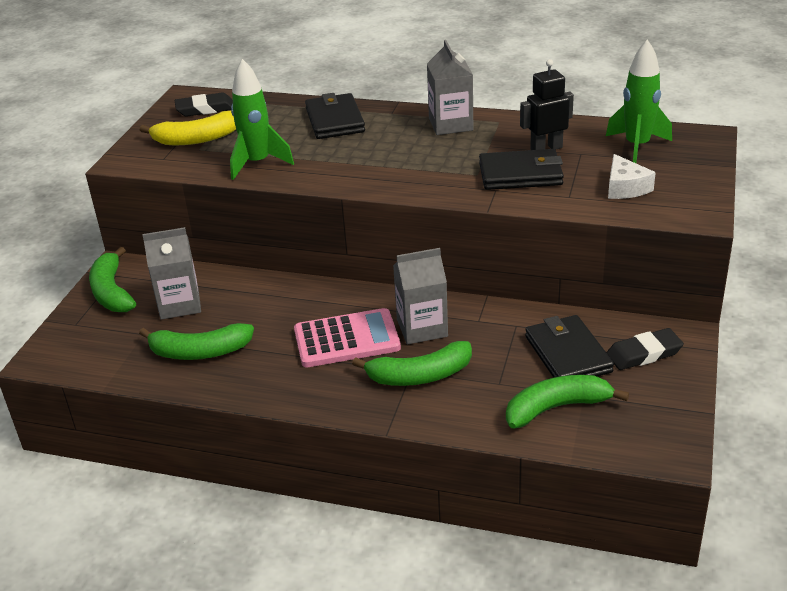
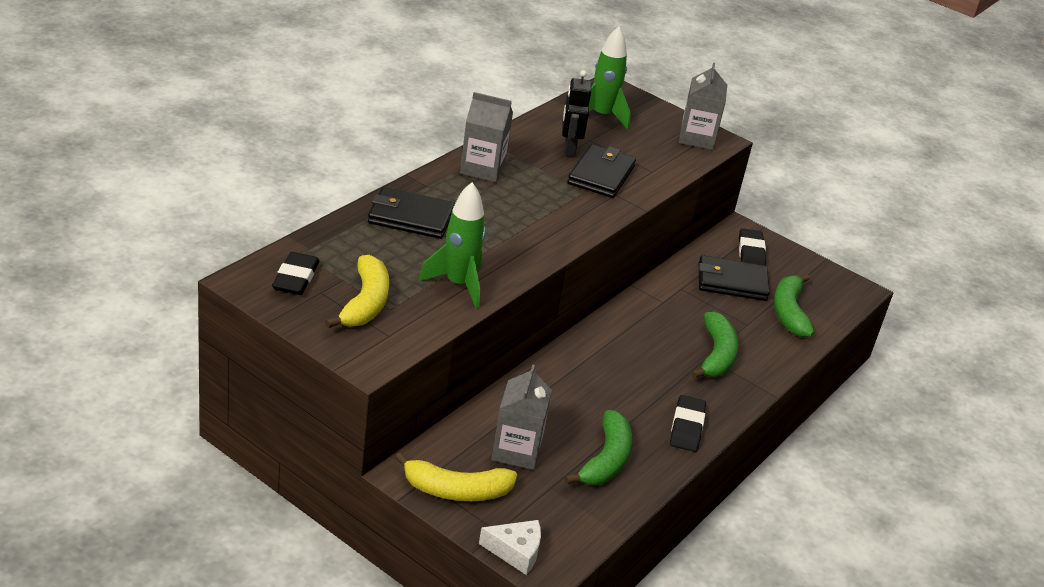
camera: 75 degrees left, 0 degrees up
(112, 292) = (456, 490): green banana -> yellow banana
(283, 386) = (687, 427): none -> black eraser
(346, 339) = (643, 373): pink calculator -> none
(422, 328) = (654, 331): grey carton -> grey carton (697, 138)
(625, 188) = (658, 146): white cheese -> white cheese (516, 552)

